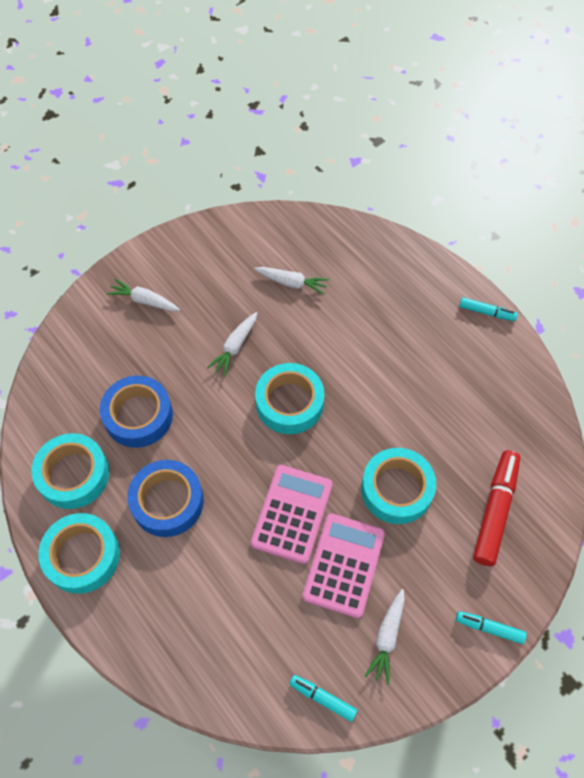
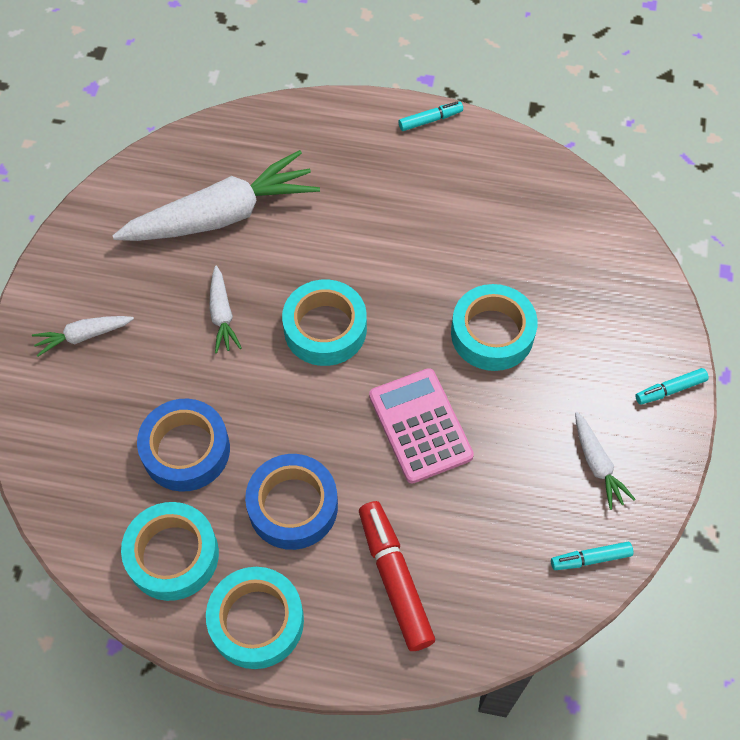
camera: 40 degrees left, 0 degrees up
(292, 283) = (223, 215): white carrot -> white carrot, size x2.18
(343, 565) = (506, 434): pink calculator -> none
(495, 511) = (589, 289): red marker -> red marker (394, 579)

